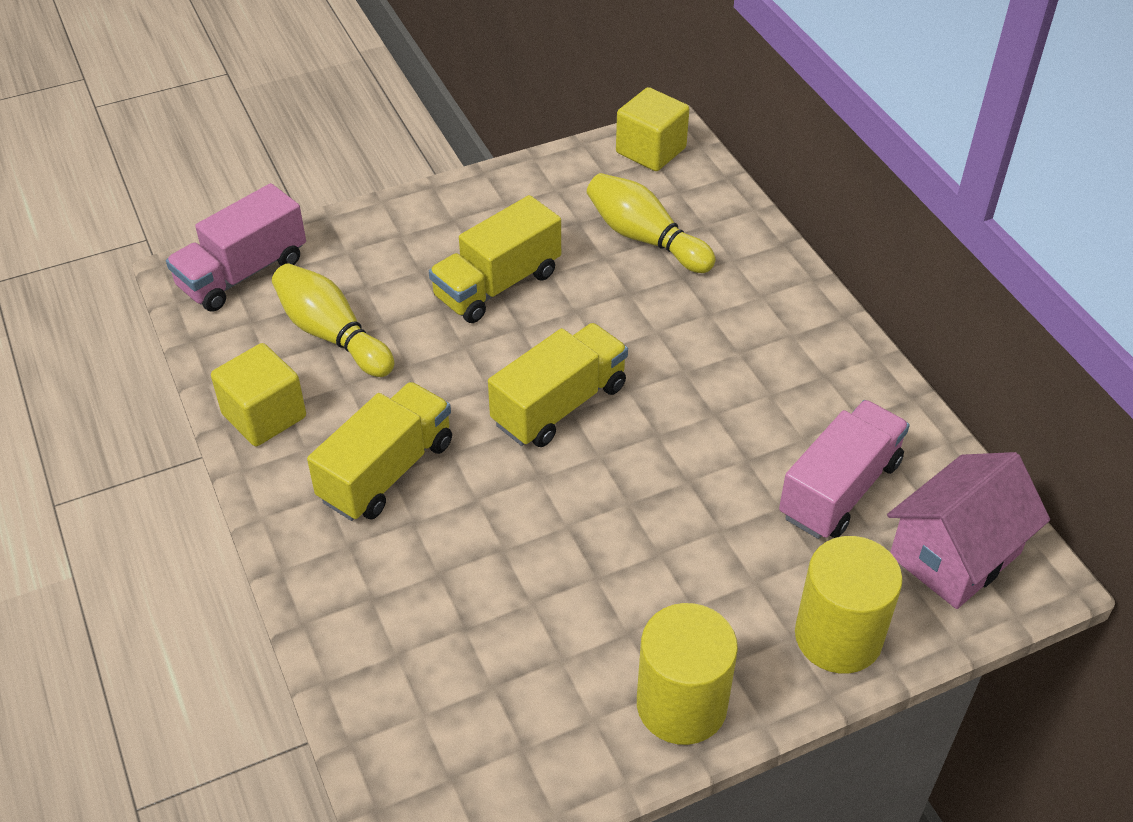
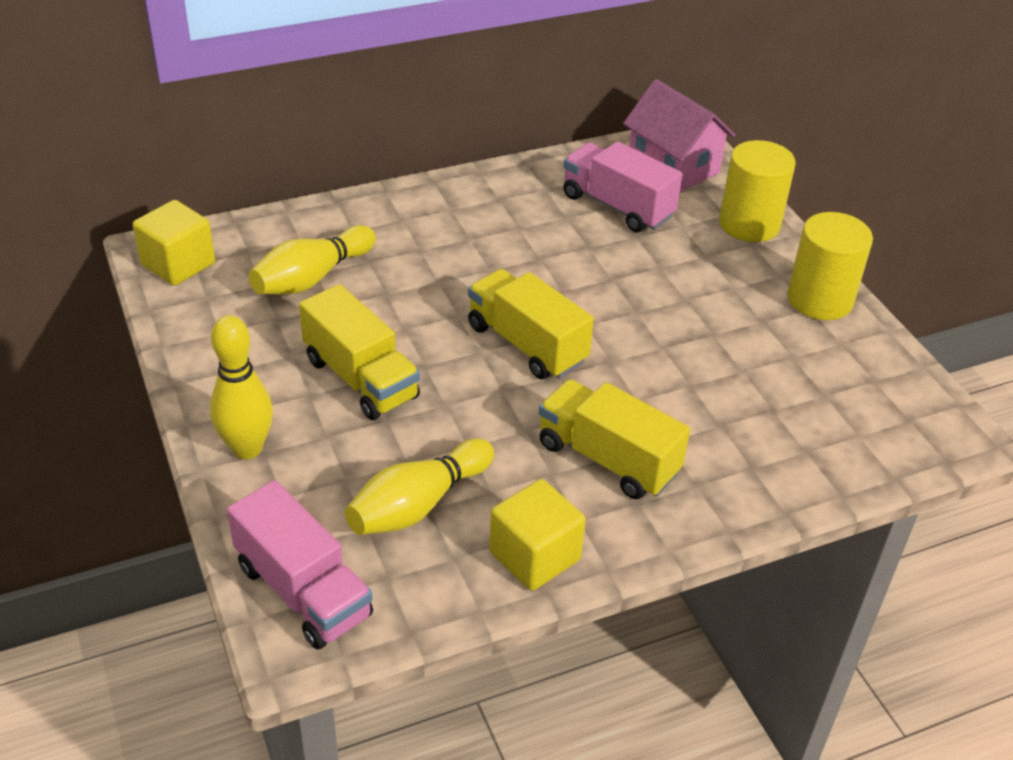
camera: 90 degrees left, 5 degrees down
(404, 224) = (247, 448): none -> yellow bowling pin

